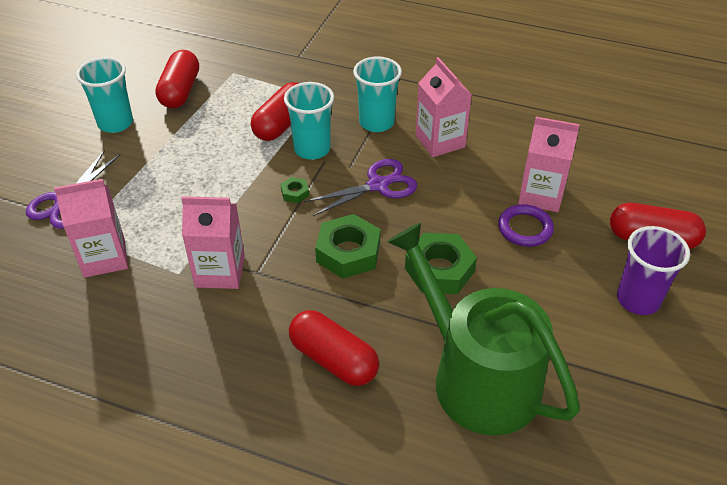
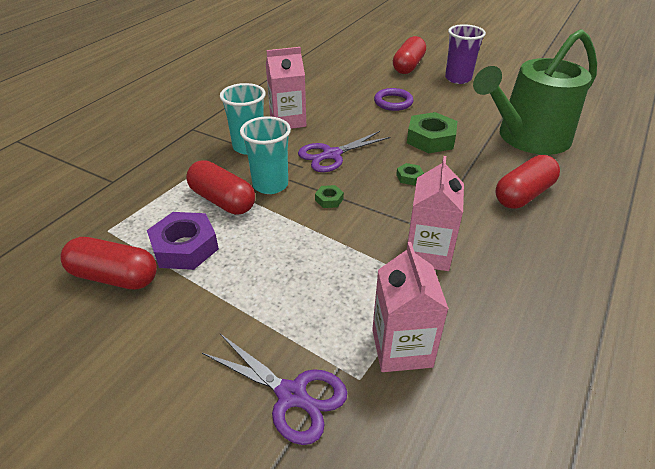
camera: 80 degrees left, 5 degrees down
(115, 123) = (145, 344): turquoise cup -> none
(216, 117) = (185, 247): none -> purple nut
(348, 252) = (409, 177): green nut -> green nut, size x0.46
(378, 185) = (332, 155): purple scissors -> purple scissors turned 105 degrees counterclockwise
(540, 195) = (361, 92): pink carton -> none

